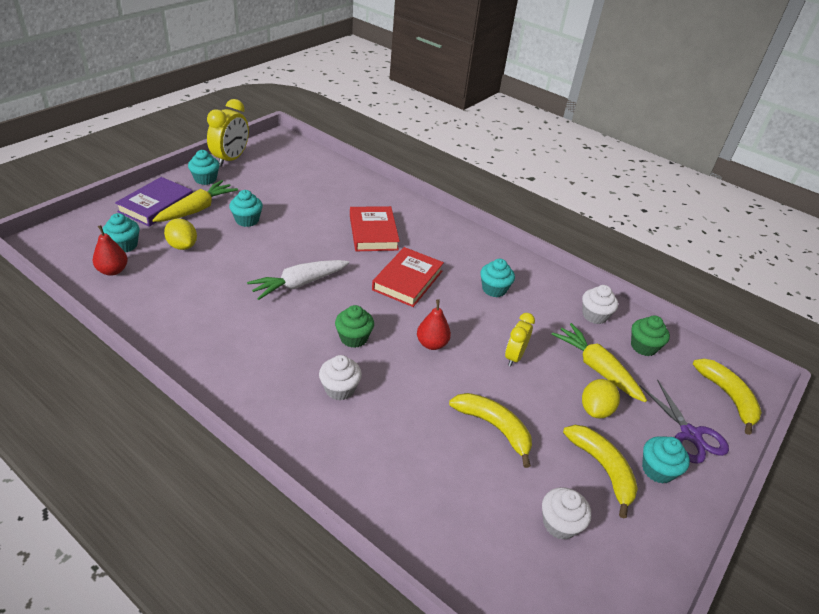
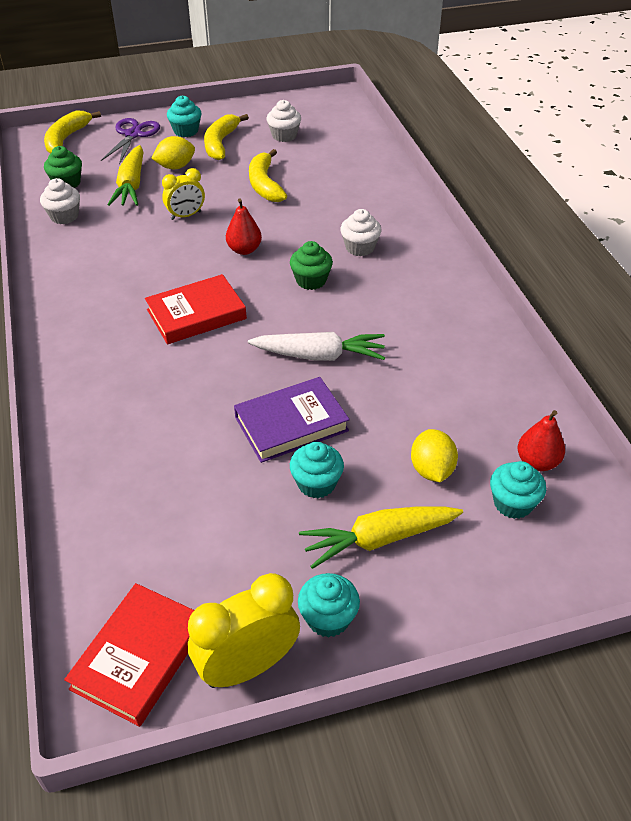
camera: 140 degrees left, 5 degrees up
(156, 205) = (440, 577): purple book -> purple book (291, 424)
(373, 232) = (165, 391): red book -> red book (139, 657)
(494, 289) = (119, 272): turquoise cupcake -> none

